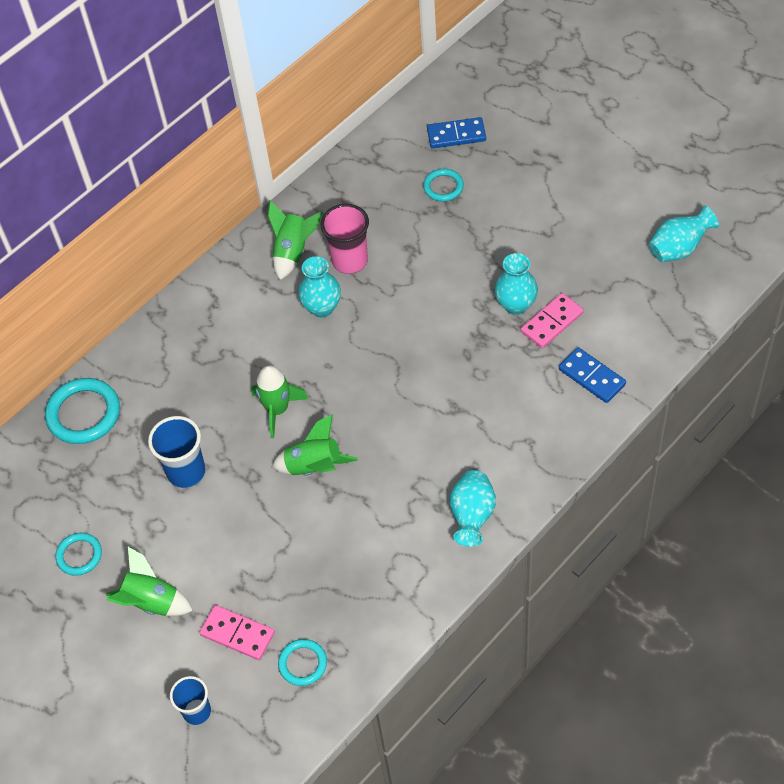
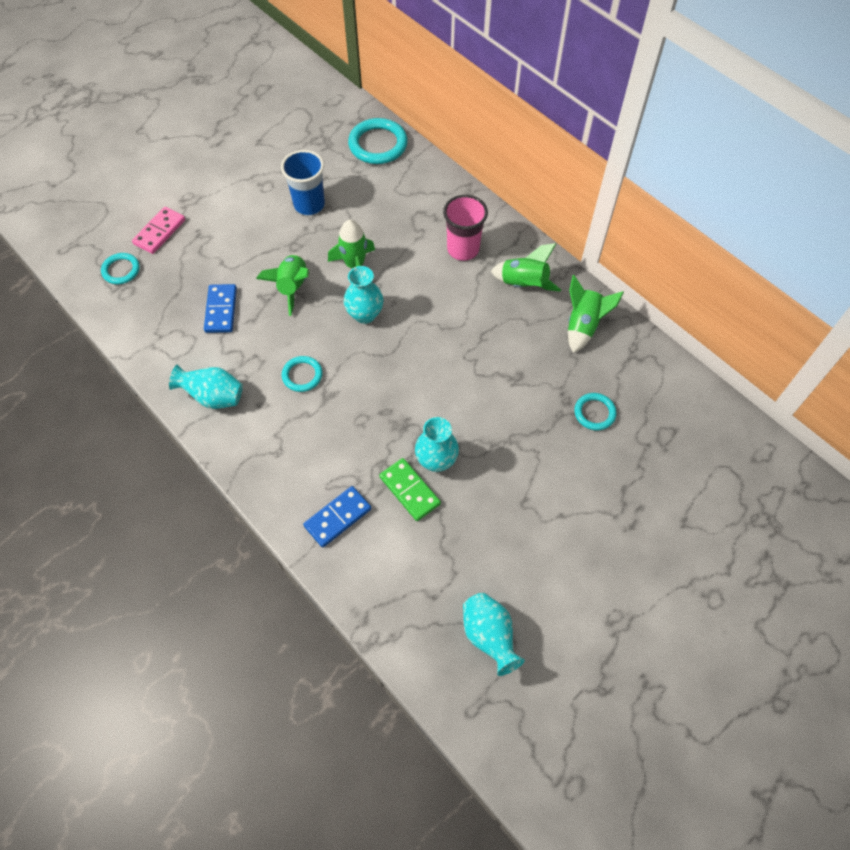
camera: 90 degrees right, 5 degrees up
(79, 555) = (254, 143): turquoise ring -> turquoise ring (302, 375)
(151, 602) = (203, 183): green rocket -> green rocket (583, 325)
(197, 712) = (107, 207): blue cup -> none
(322, 307) = (457, 302): turquoise vase -> turquoise vase (365, 314)
(350, 261) = (508, 327): pink cup -> pink cup (463, 249)
(456, 135) = (666, 432): blue domino -> blue domino (221, 310)
(552, 322) = (409, 490): pink domino -> green domino

